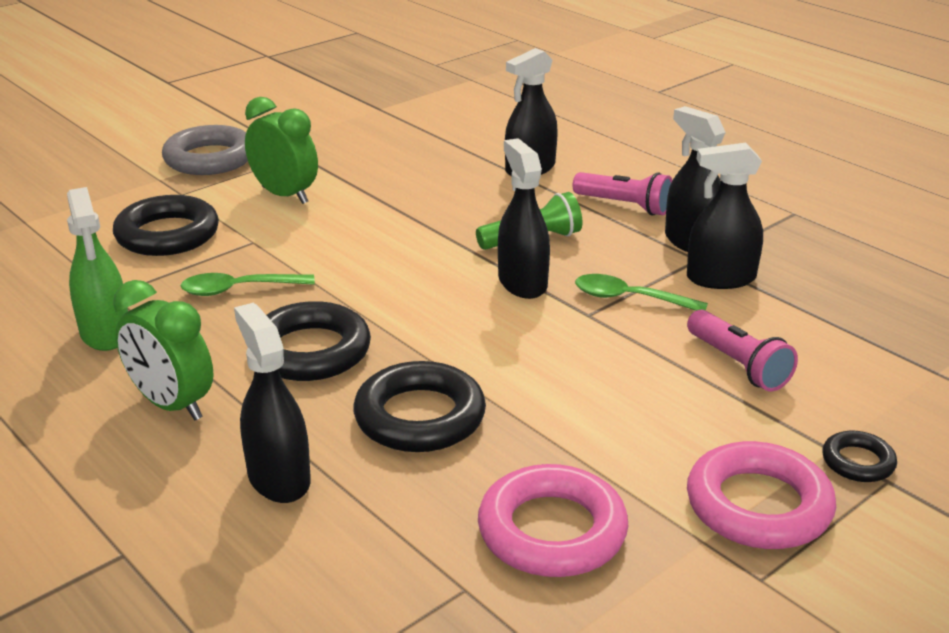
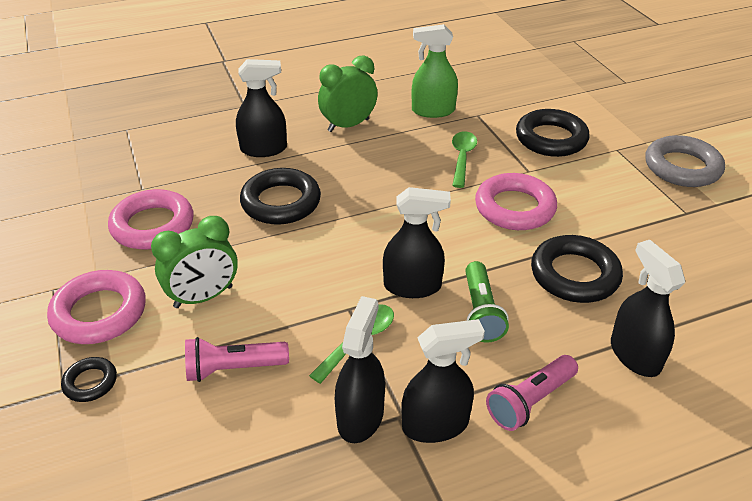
camera: 110 degrees right, 10 degrees up
(285, 195) = (603, 194): green clock -> green clock (203, 297)
(310, 351) = (374, 175): black ring -> black ring (574, 275)
(338, 242) = (514, 208): none -> pink ring

